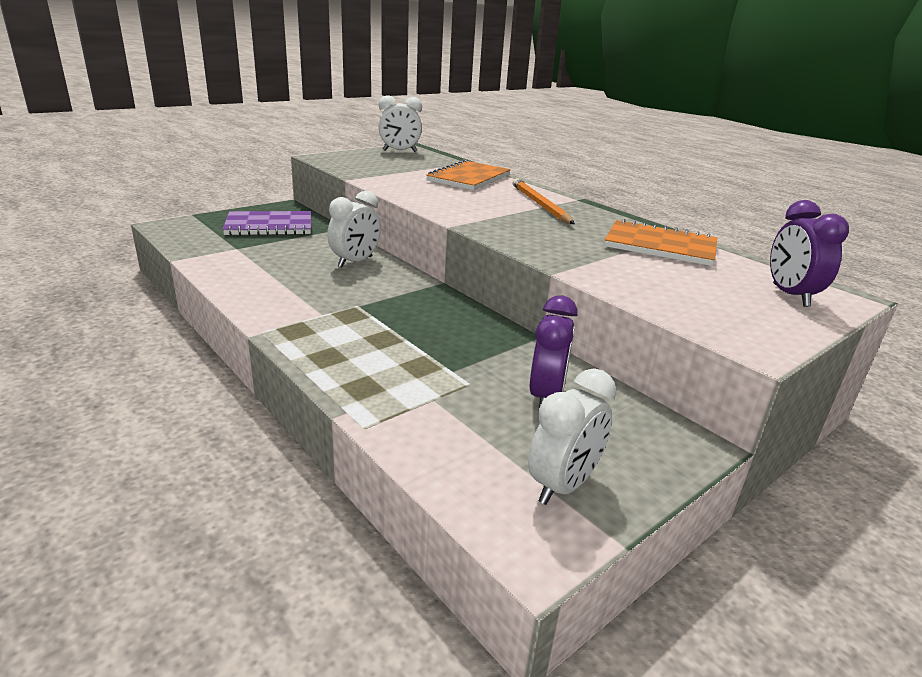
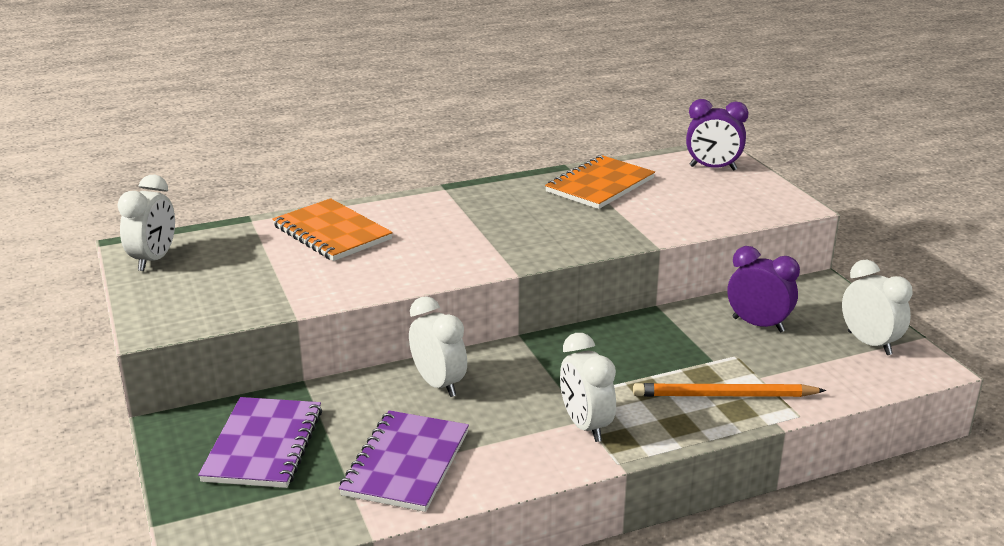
camera: 70 degrees left, 0 degrees up
(253, 261) = (406, 463): none -> purple notebook
(313, 315) = (585, 426): none -> white clock
(540, 205) = (459, 212): orange pencil -> orange pencil (724, 396)

